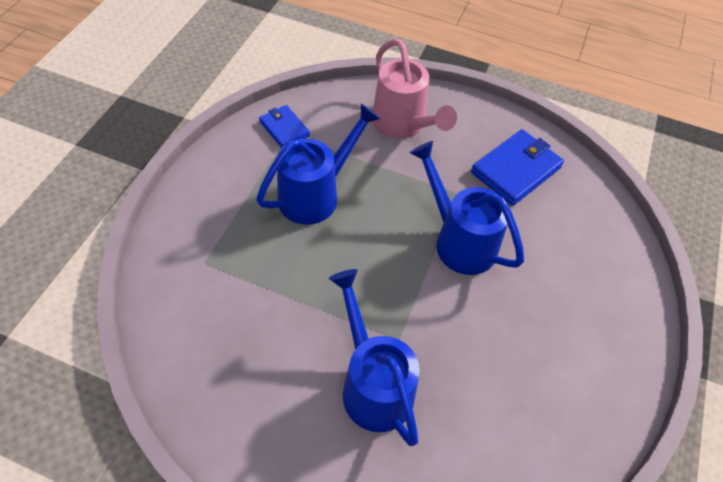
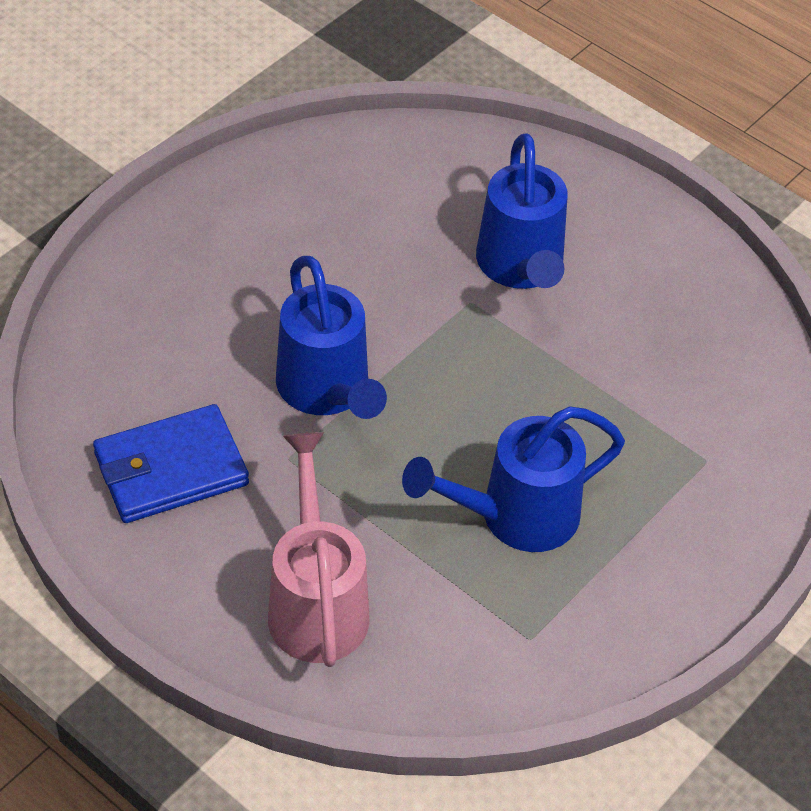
camera: 160 degrees left, 5 degrees down
(284, 128) = (533, 653): blue wallet -> none

